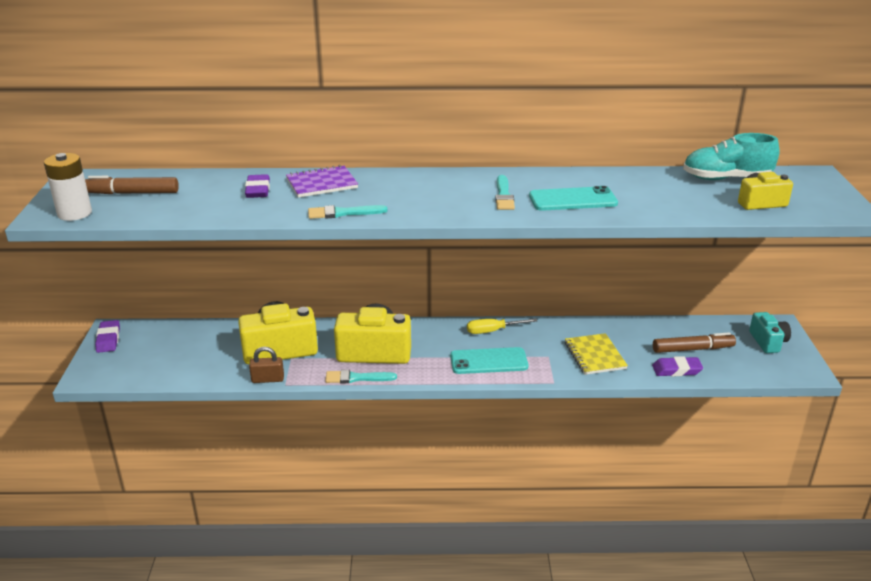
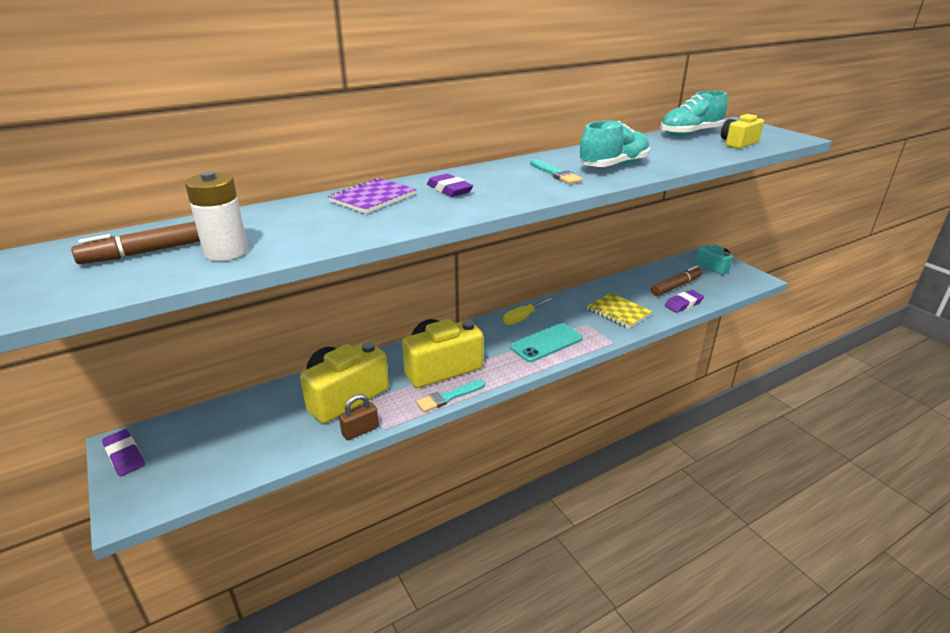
camera: 30 degrees left, 0 degrees up
(74, 213) = (86, 291): white battery -> white battery (226, 252)
(258, 190) = (310, 217): purple eraser -> purple eraser (449, 190)
(343, 213) = (433, 217): turquoise brush -> none
(572, 199) = (613, 166): turquoise phone -> turquoise shoe

